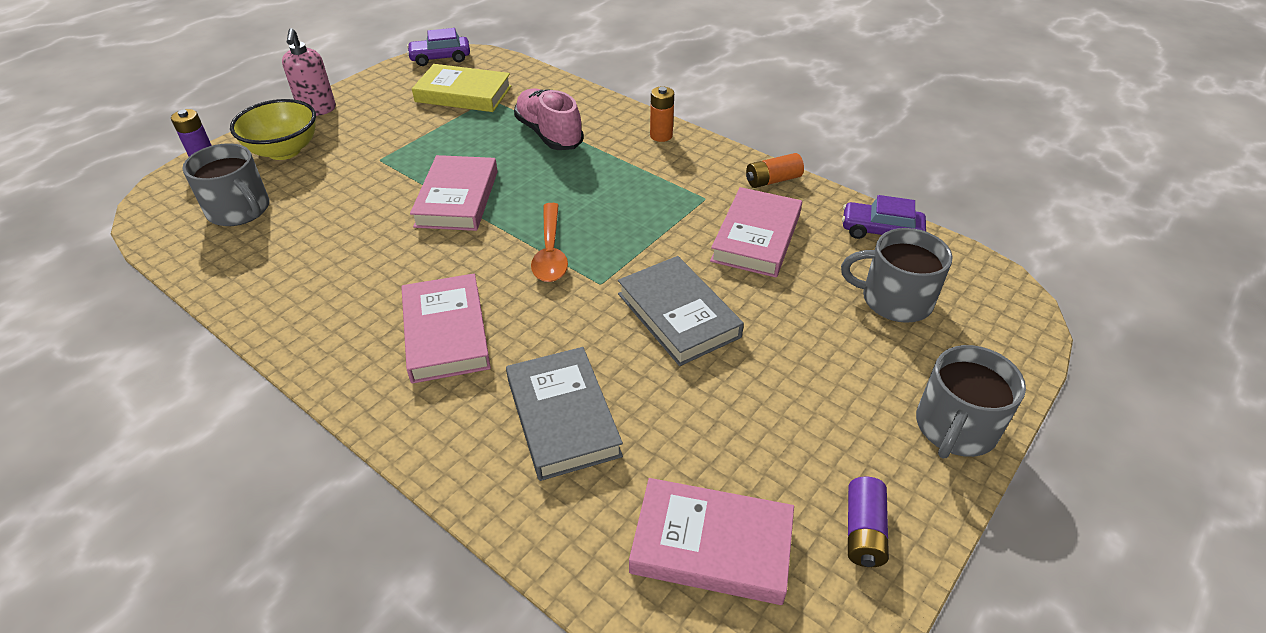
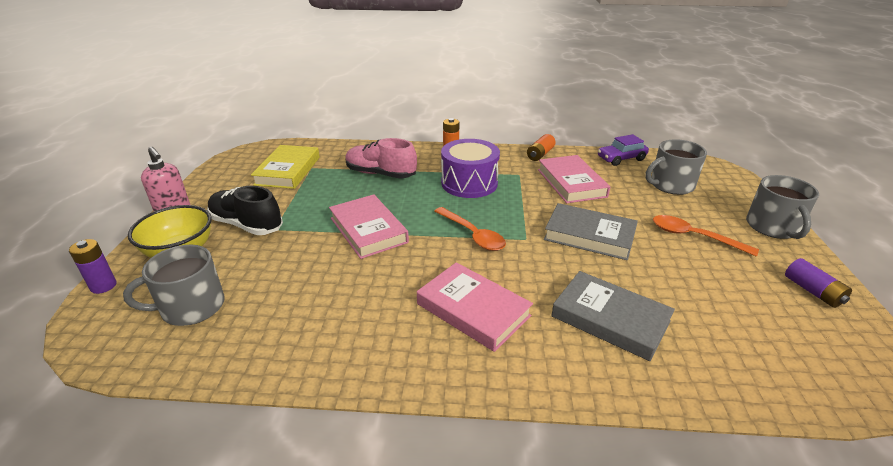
camera: 35 degrees left, 10 degrees down
(239, 210) = (191, 307): grey mug -> grey mug turned 150 degrees clockwise
(361, 145) = (247, 225): none -> black shoe
(440, 58) = (240, 156): purple car -> none
(463, 94) = (288, 171): yellow book -> yellow book turned 60 degrees counterclockwise
(630, 185) = (469, 183): none -> purple drum
(711, 545) = (772, 339): pink book -> none
(812, 382) = (694, 237): none -> orange spoon

